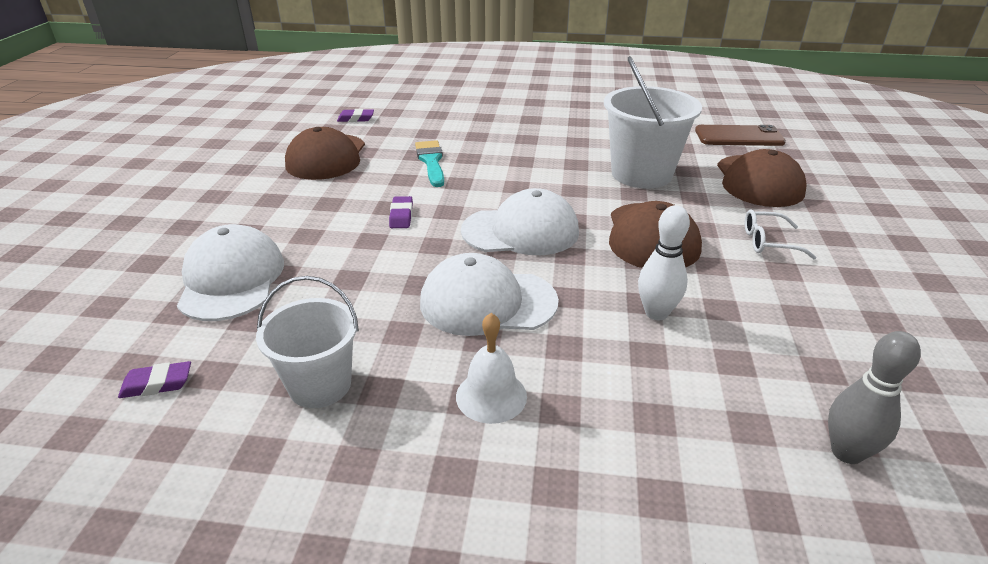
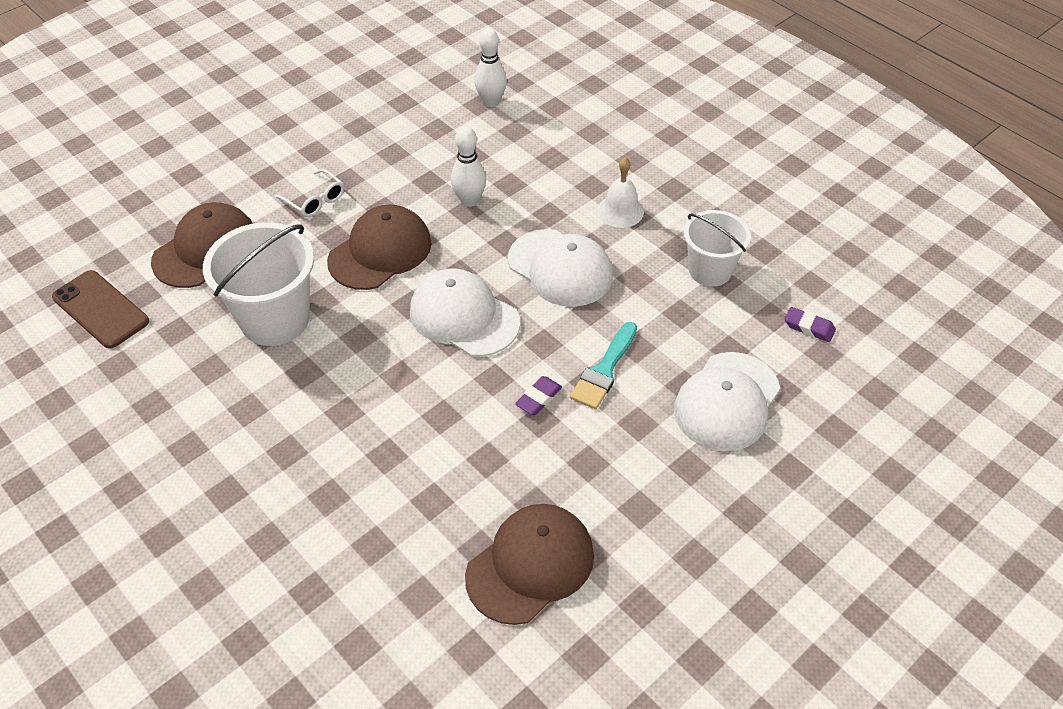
camera: 140 degrees left, 15 degrees up
(356, 119) = (420, 658): purple eraser -> none
(431, 161) = (430, 473): turquoise brush -> turquoise brush (604, 370)
(846, 452) = (491, 102): grey bowling pin -> white bowling pin

